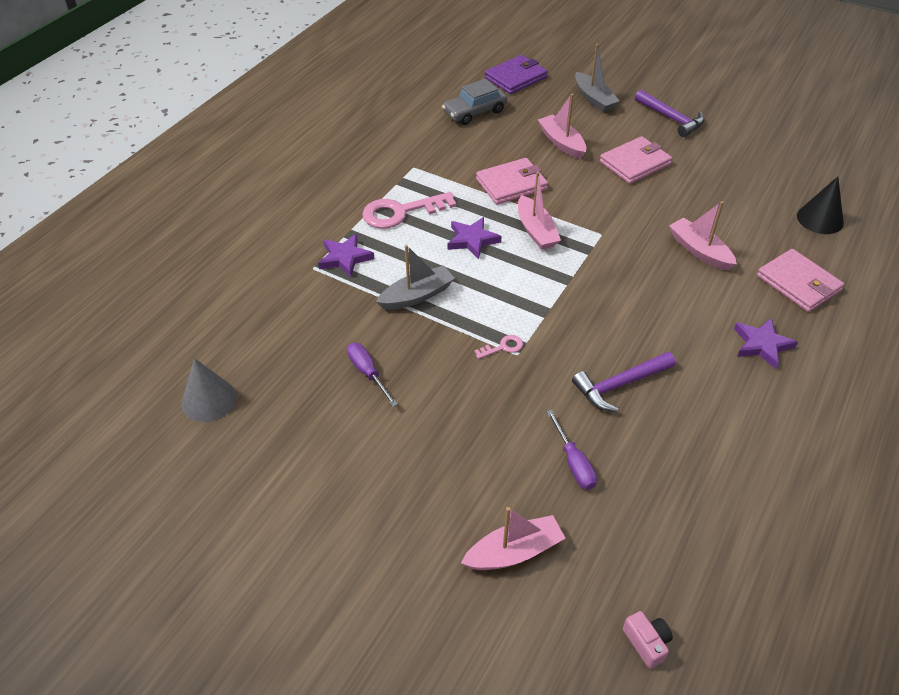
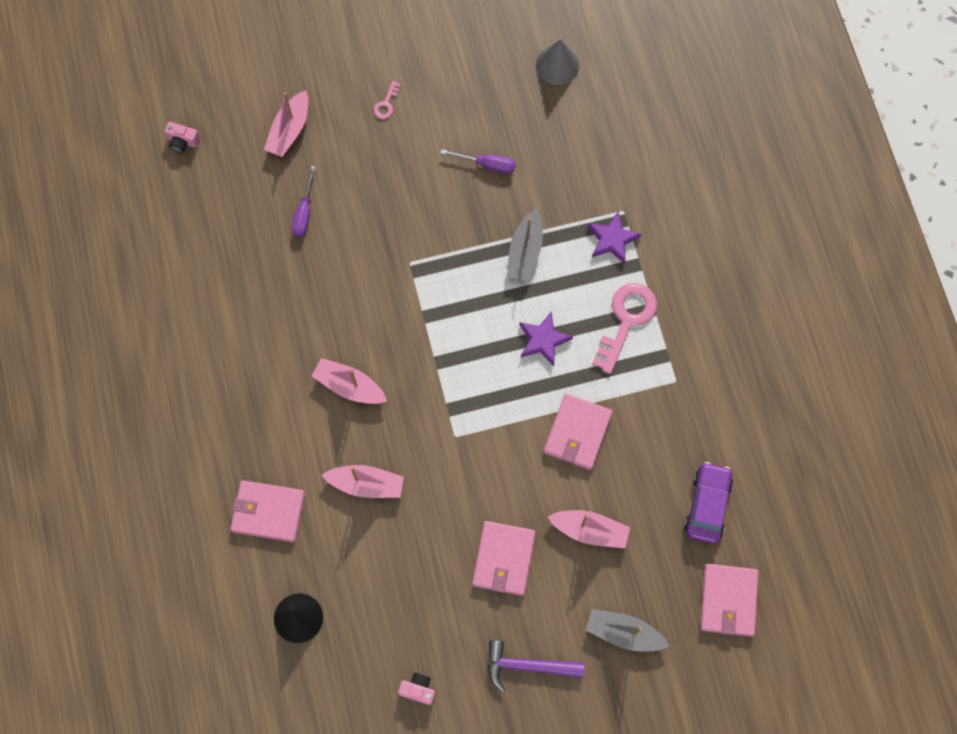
camera: 135 degrees right, 25 degrees up
(474, 112) = (707, 505): grey car -> purple car
(503, 347) = (424, 260): pink key -> pink key (386, 104)
(516, 77) = (728, 600): purple wallet -> pink wallet
(536, 231) = (506, 394): pink boat -> pink boat (349, 386)
(573, 462) = (304, 212): purple screwdriver -> purple screwdriver turned 105 degrees counterclockwise
(620, 385) = (323, 295): purple hammer -> none
(757, 146) = (418, 689): none -> pink camera
(762, 345) = (255, 417): purple star -> none

